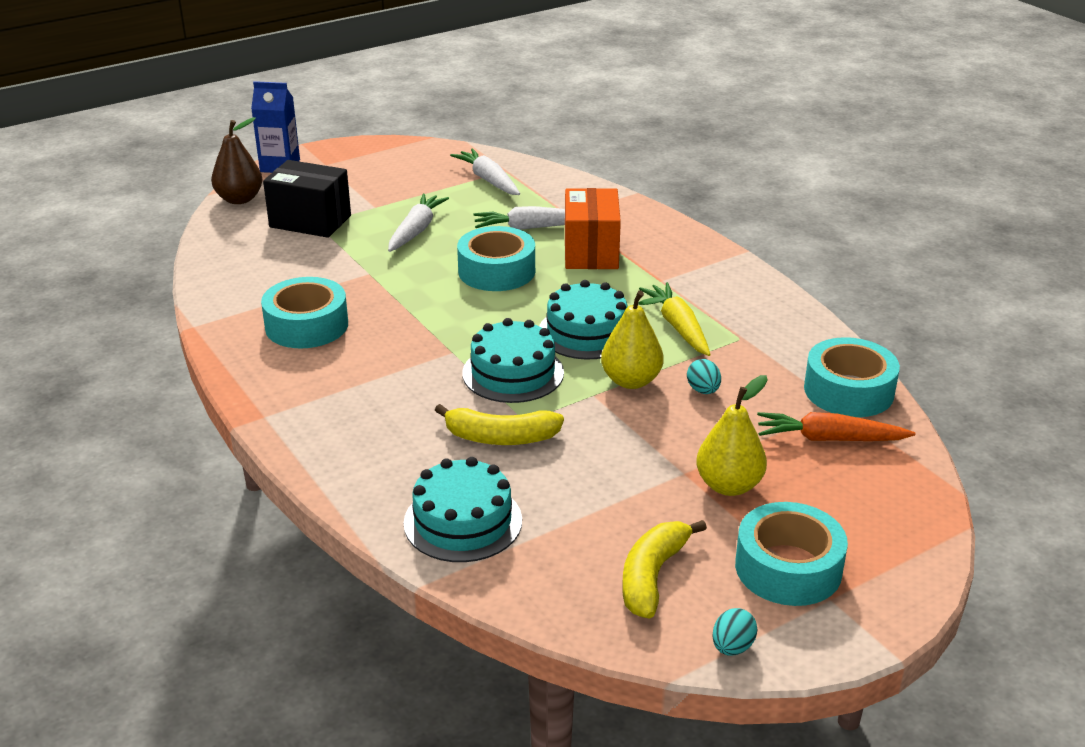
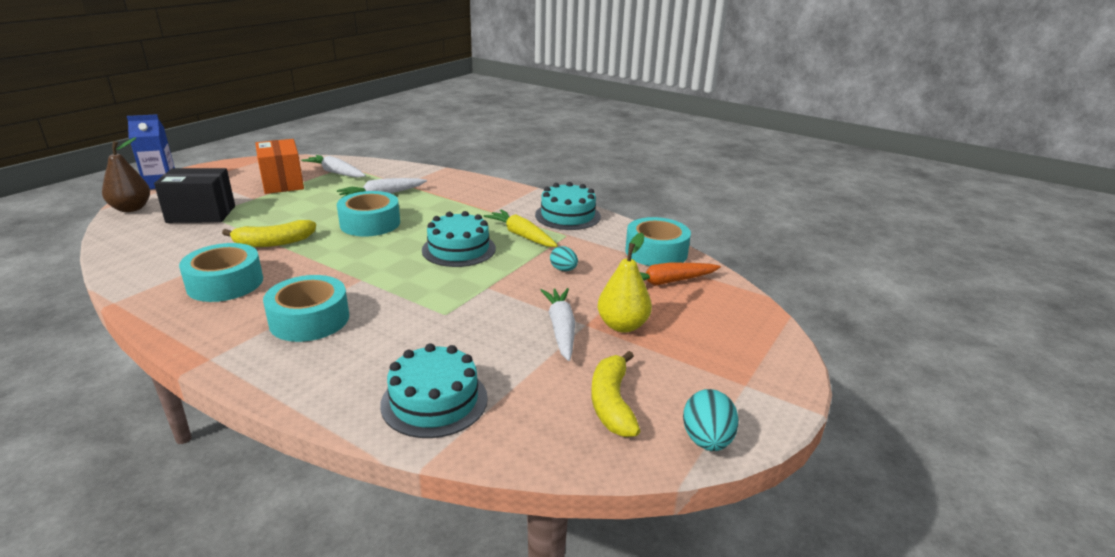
camera: 25 degrees left, 5 degrees down
(416, 230) = (294, 208): white carrot -> white carrot (561, 329)
(501, 437) = (432, 330): yellow banana -> yellow banana (274, 242)
(513, 373) = (418, 284): turquoise cake -> turquoise cake (567, 216)
(591, 252) = (434, 202): orange box -> orange box (283, 183)
(631, 381) = (509, 273): yellow pear -> none
(732, 647) = (706, 440): turquoise egg -> turquoise egg, size x1.51
(788, 568) = (702, 371): turquoise tape -> turquoise tape (309, 319)

